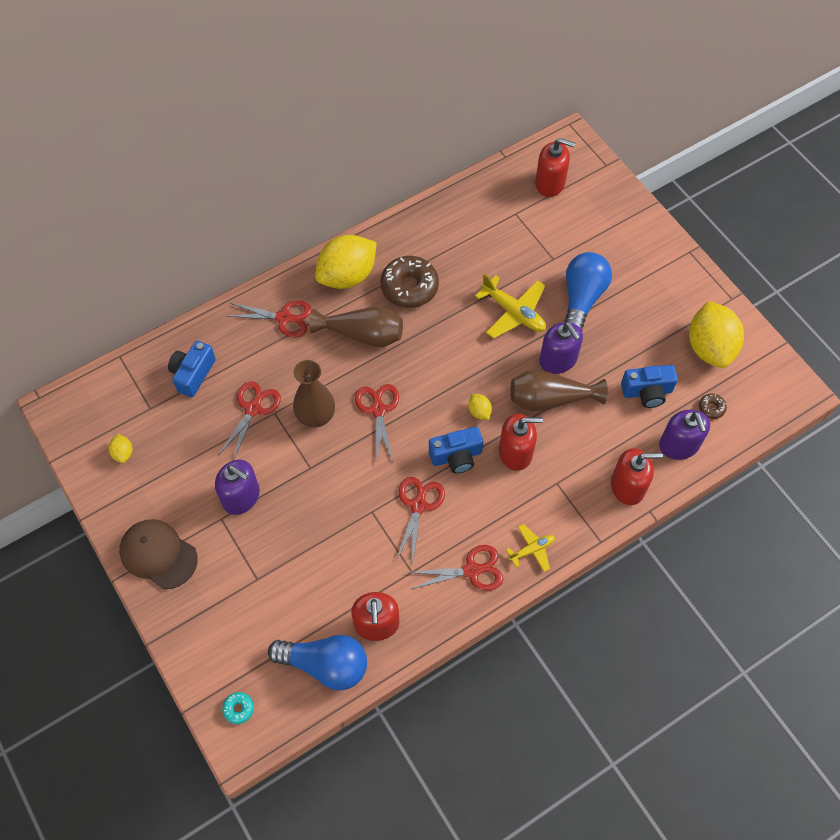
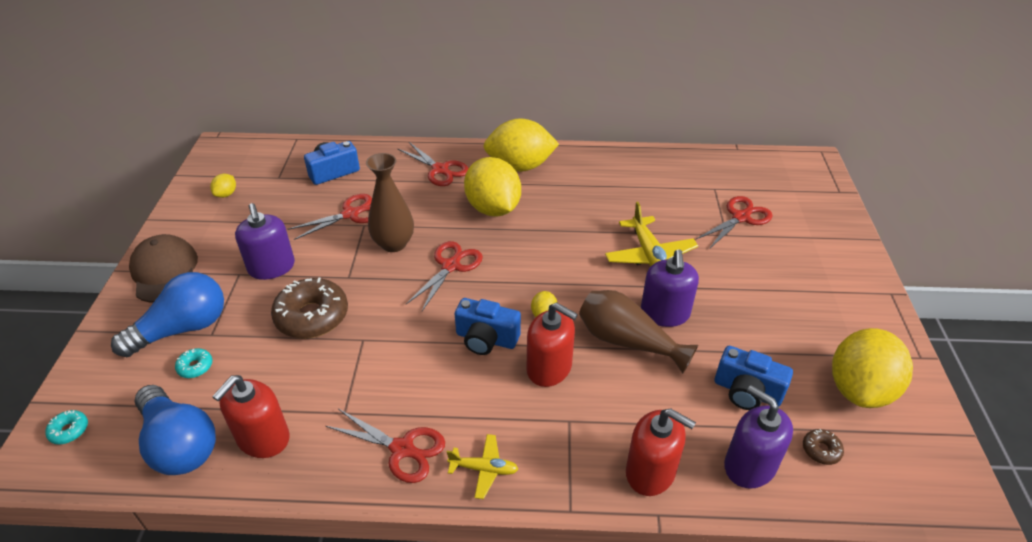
camera: 35 degrees right, 20 degrees down
(274, 609) = (195, 367): none -> turquoise donut
(363, 334) = (493, 208): brown vase -> yellow lemon
(409, 287) = (566, 196): brown donut -> brown donut (312, 316)
(418, 505) = (409, 359): red scissors -> red scissors (740, 217)
(550, 183) = (768, 182): red soap dispenser -> none
(582, 299) = (732, 277): blue light bulb -> blue light bulb (183, 329)
(679, 445) = (749, 466): purple soap dispenser -> purple soap dispenser turned 120 degrees clockwise

